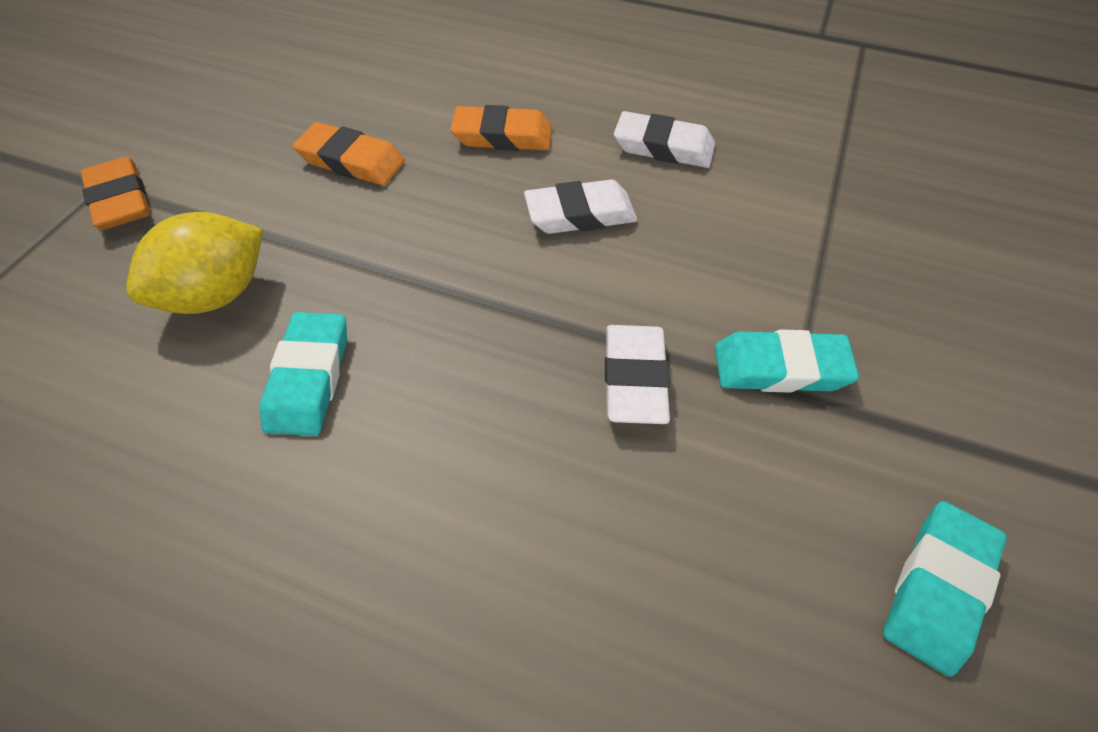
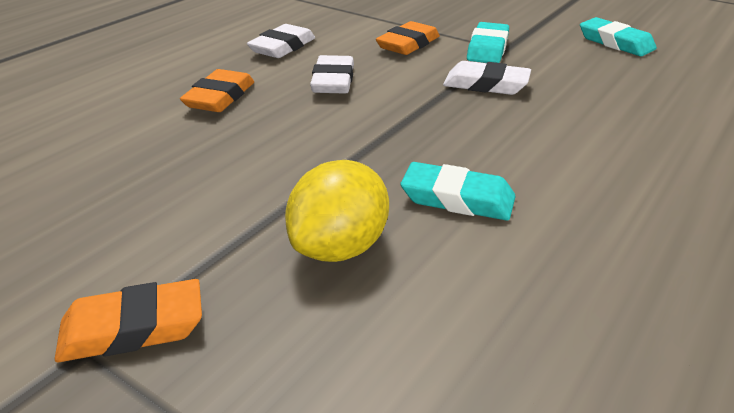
camera: 75 degrees left, 20 degrees down
(216, 295) = (339, 248): yellow lemon -> yellow lemon turned 60 degrees clockwise
(351, 161) = (193, 167): orange eraser -> orange eraser (408, 44)

